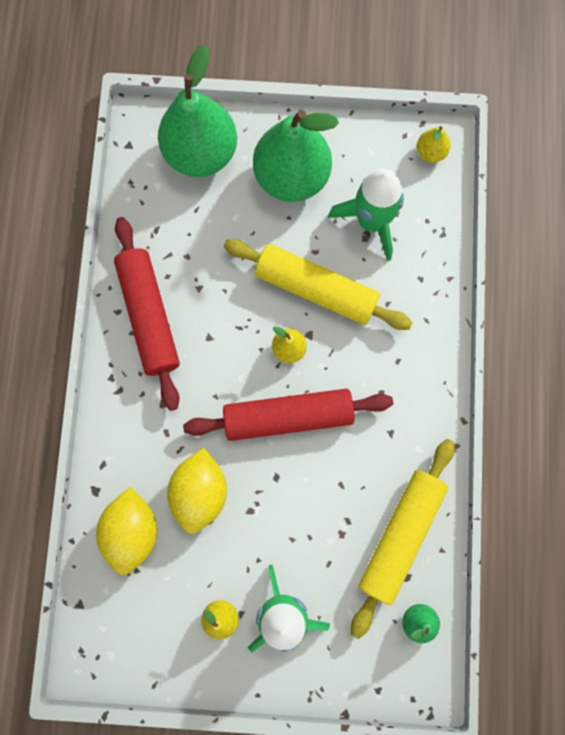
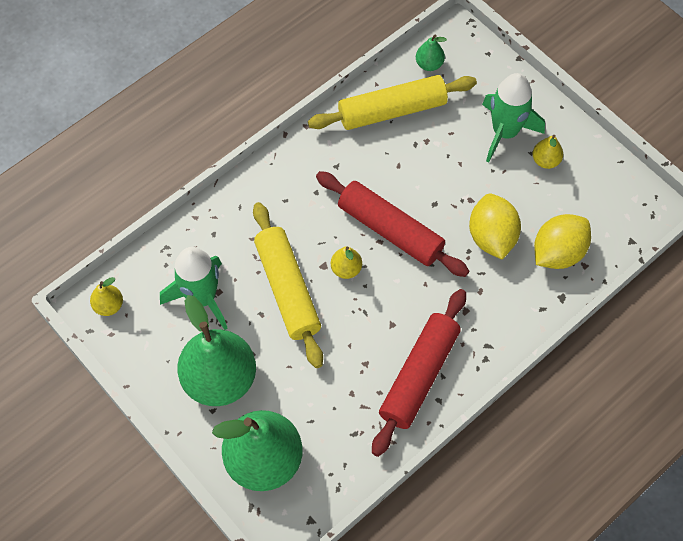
camera: 135 degrees left, 15 degrees down
(200, 492) = (492, 237): yellow lemon -> yellow lemon turned 60 degrees counterclockwise

